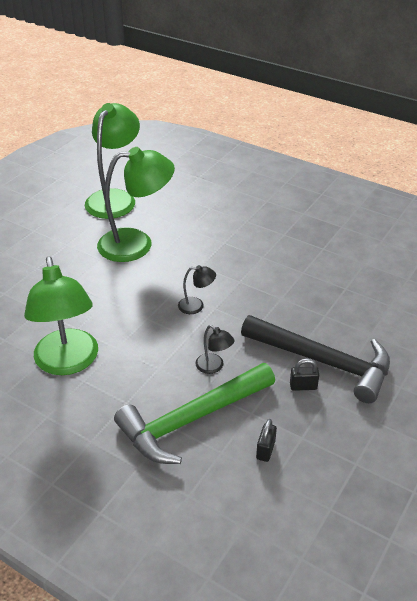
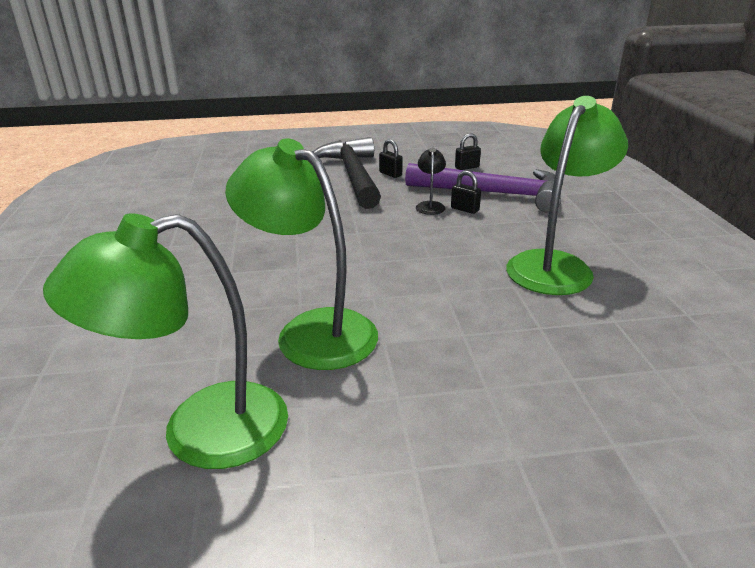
camera: 130 degrees left, 10 degrees down
(186, 381) = (465, 209): none -> black padlock
(192, 419) = (492, 193): green hammer -> purple hammer
(196, 306) = (369, 241): black lamp -> none

